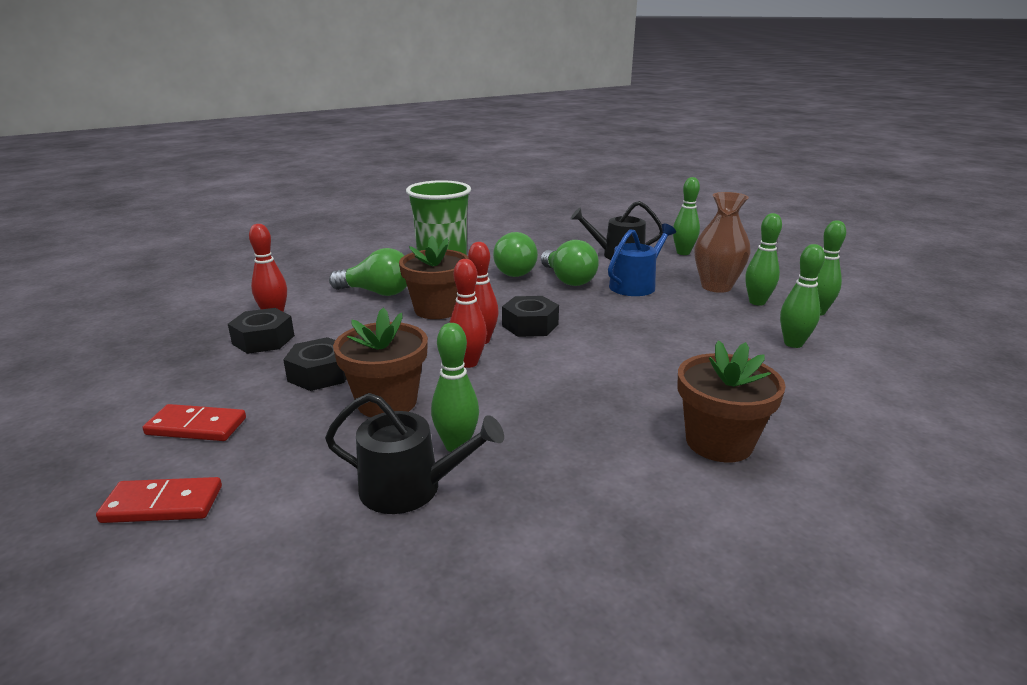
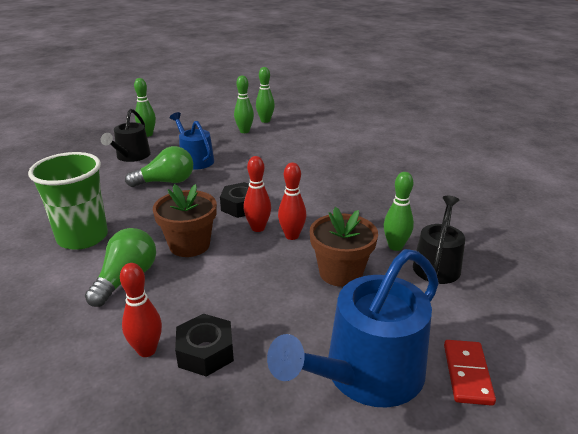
camera: 80 degrees left, 5 degrees up
(196, 426) = (366, 374): red domino -> blue watering can
(321, 373) = (289, 307): black nut -> none
(517, 271) = (129, 200): green light bulb -> none
(716, 287) = (215, 137): brown vase -> none
(719, 442) = (393, 172): brown flower pot -> none
(793, 343) = (300, 135): green bowling pin -> none

